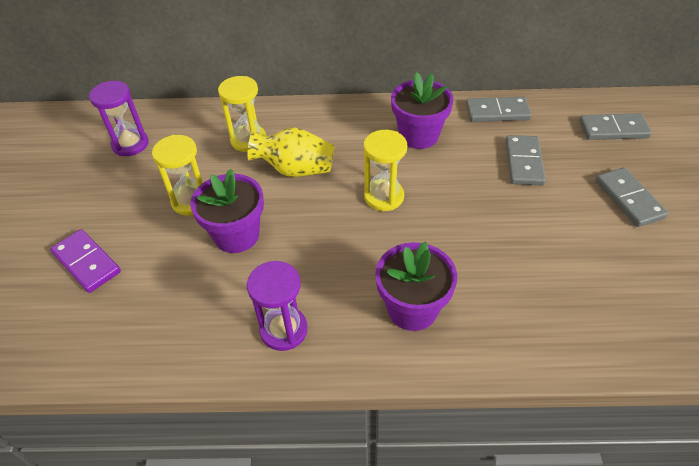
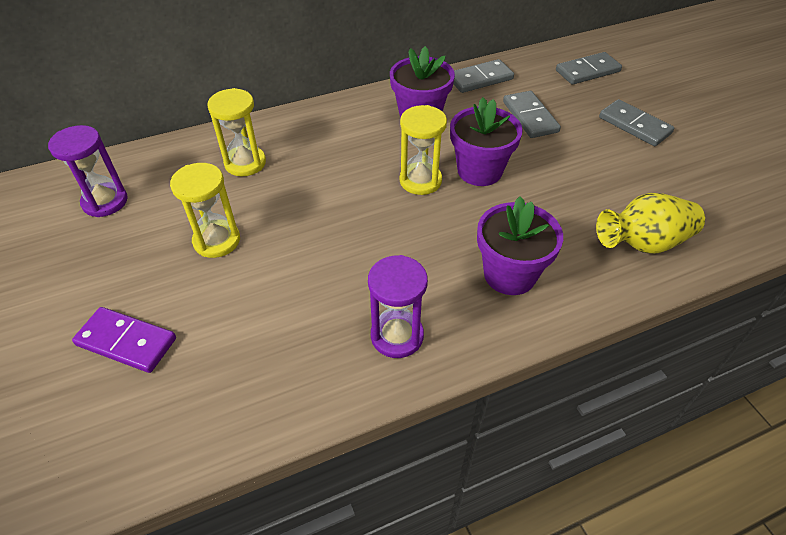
camera: 25 degrees left, 0 degrees up
(237, 235) = (290, 260): purple flower pot -> purple flower pot (479, 171)
(295, 170) = (315, 179): yellow vase -> yellow vase (643, 243)

